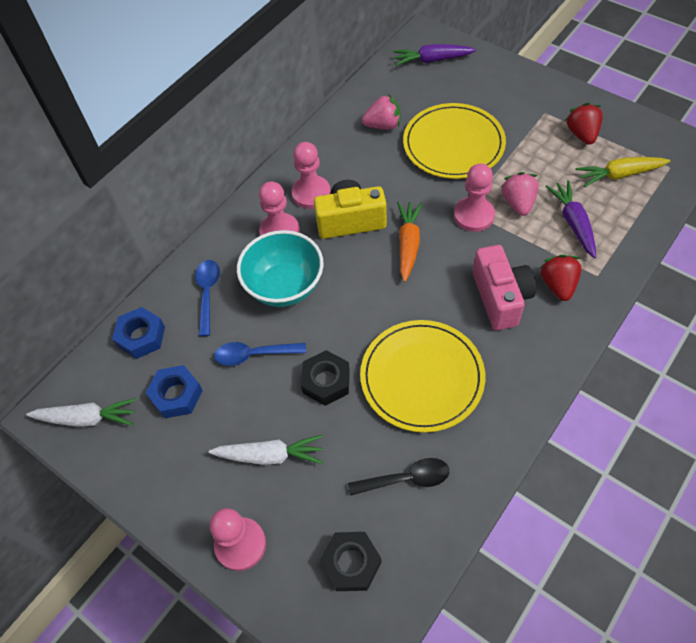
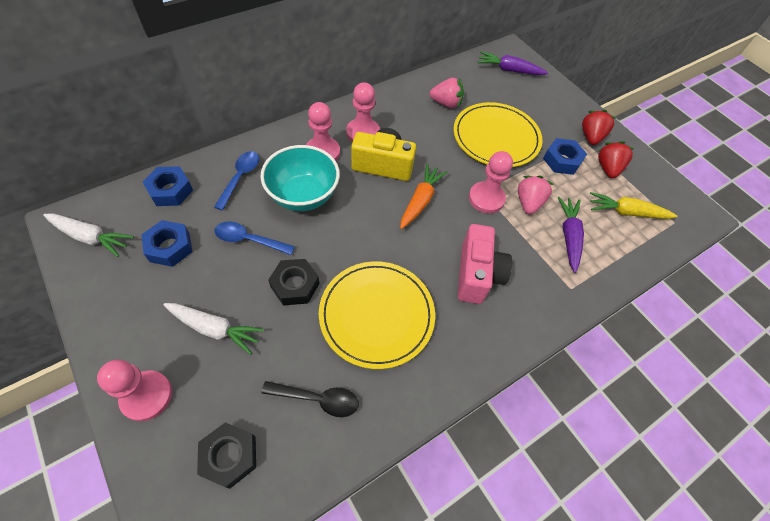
camera: 10 degrees right, 0 degrees up
(532, 143) = (562, 160): none -> blue nut
(558, 285) = (532, 283): red strawberry -> red strawberry (591, 137)

